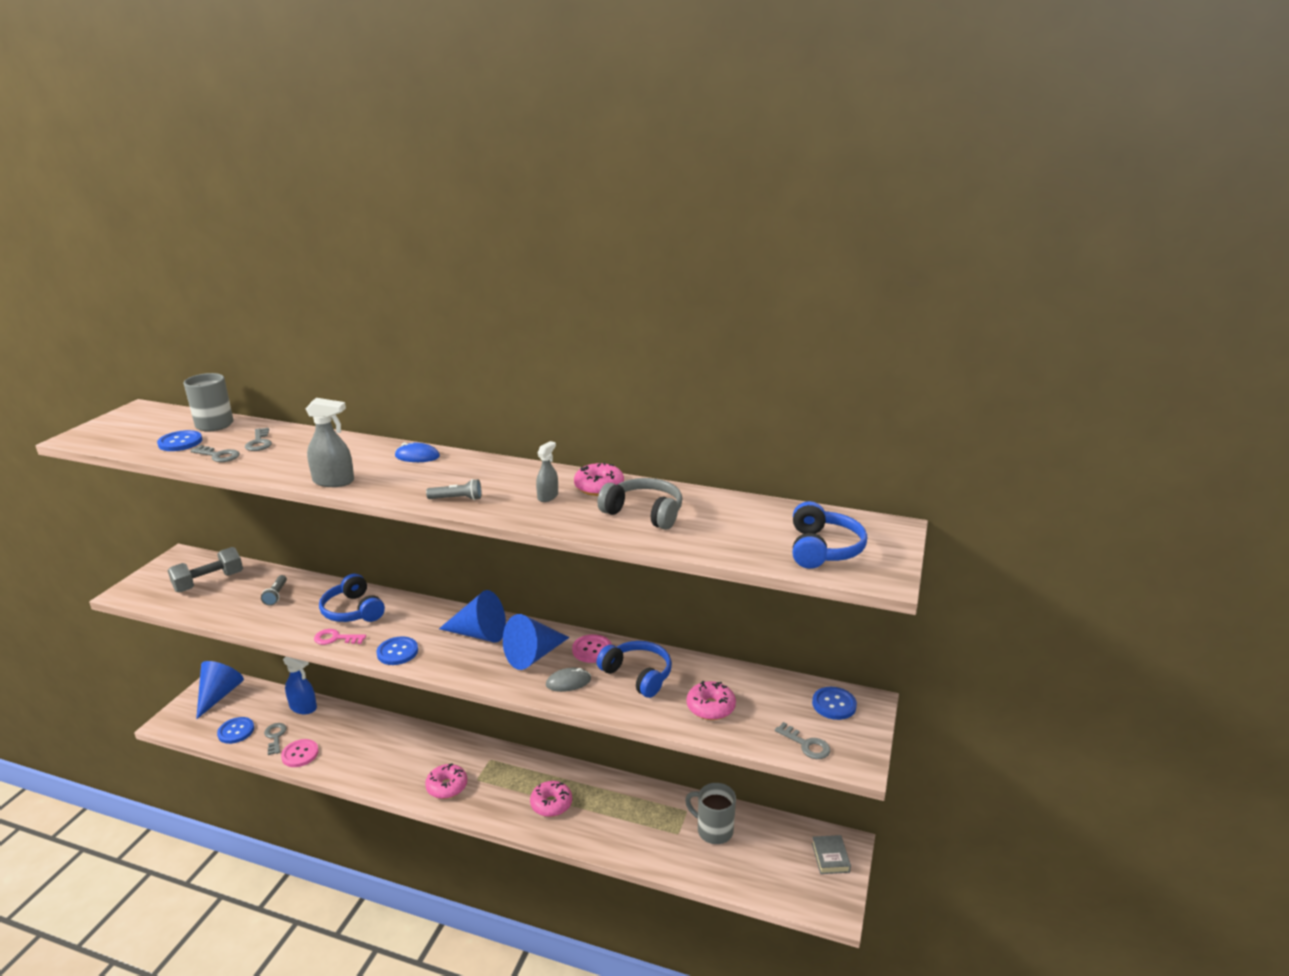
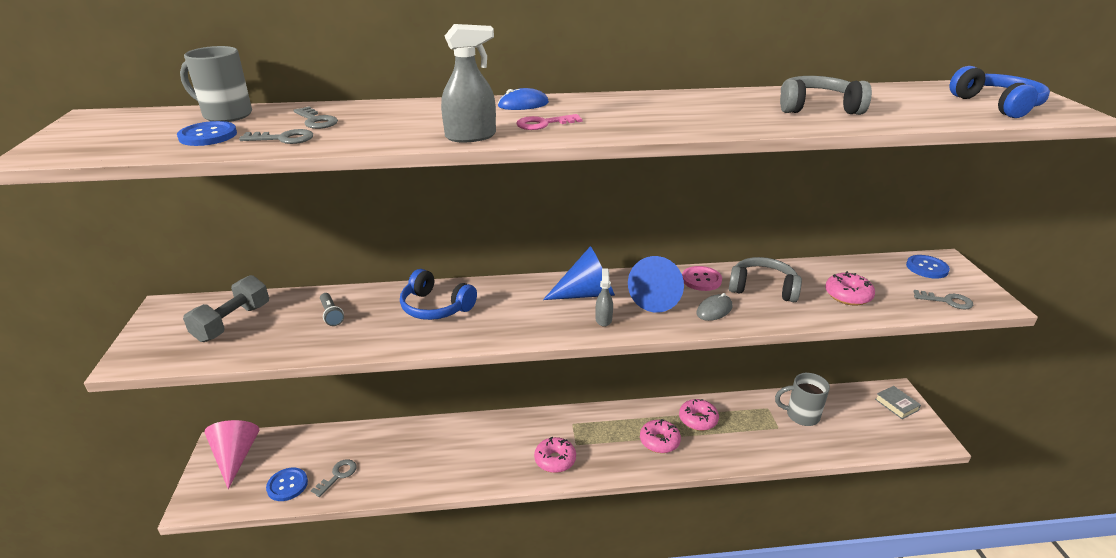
camera: 25 degrees left, 5 degrees up
(219, 695) = (235, 457): blue cone -> pink cone
(275, 737) = (338, 475): grey key -> grey key turned 75 degrees clockwise
(300, 754) = (380, 482): pink button -> none
(303, 707) = (345, 438): blue spray bottle -> none
(335, 638) = (446, 336): pink key -> pink key (543, 124)
(397, 652) = (526, 330): blue button -> none
(457, 499) = (630, 127): grey flashlight -> none
(548, 496) = (711, 111): grey spray bottle -> grey spray bottle (603, 319)
(599, 487) = (742, 98): pink donut -> pink donut (698, 420)
(637, 675) = (762, 288): blue headphones -> grey headphones

